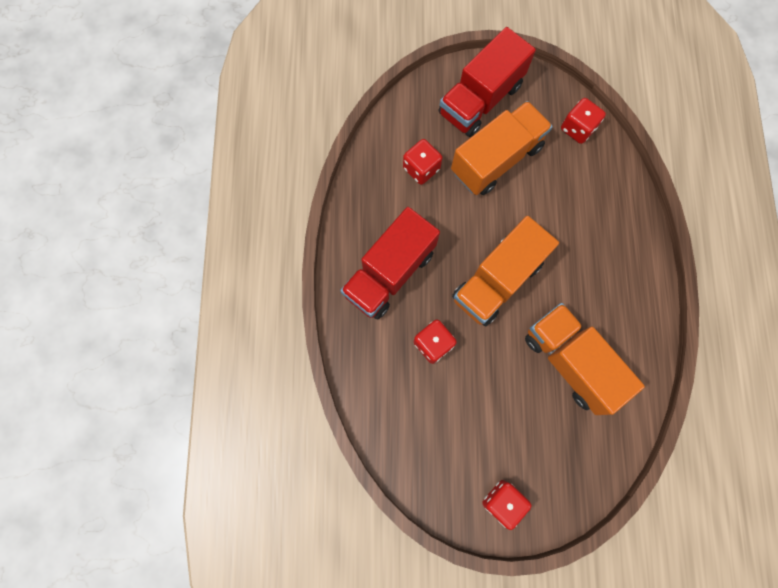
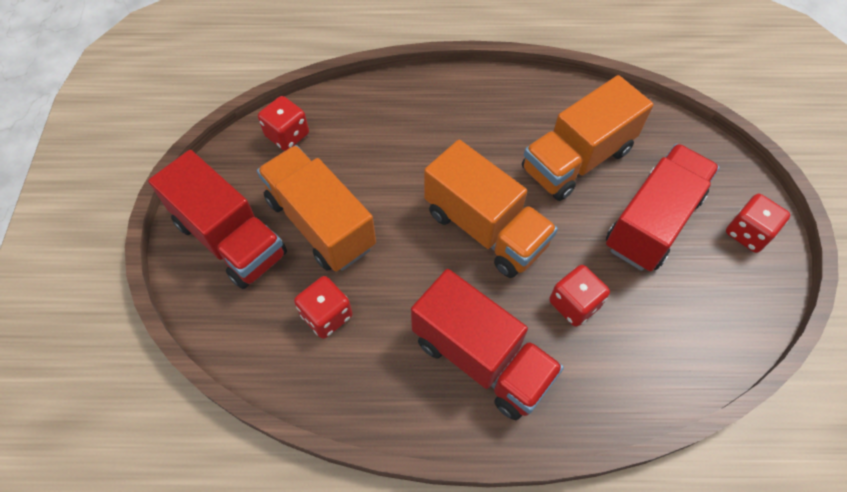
camera: 90 degrees left, 15 degrees down
(509, 418) = (652, 222): none -> red truck

